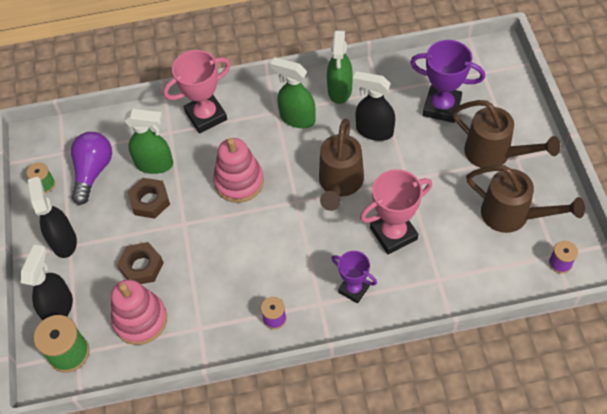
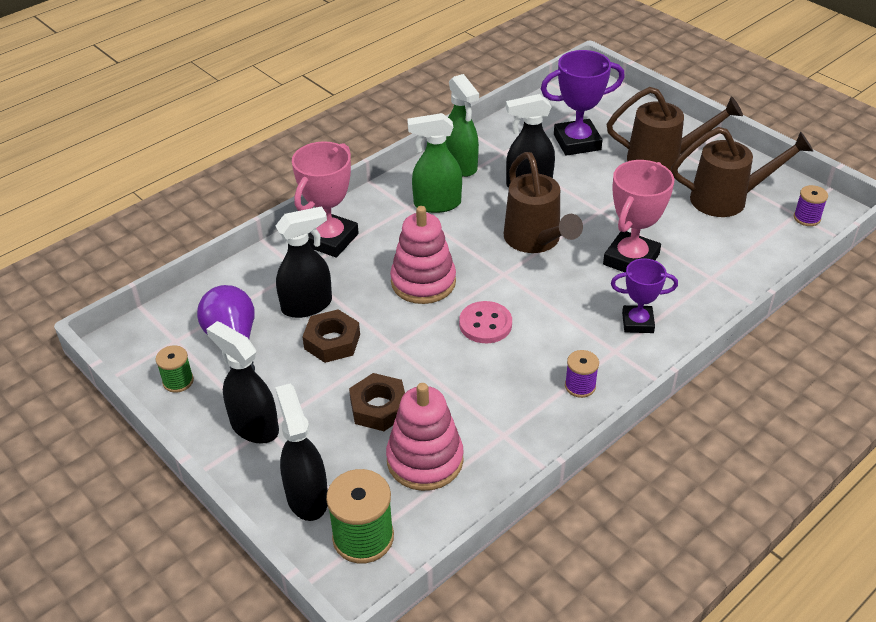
camera: 35 degrees left, 15 degrees down
(155, 164) = (307, 305): green spray bottle -> black spray bottle
(252, 237) = (485, 324): none -> pink button

